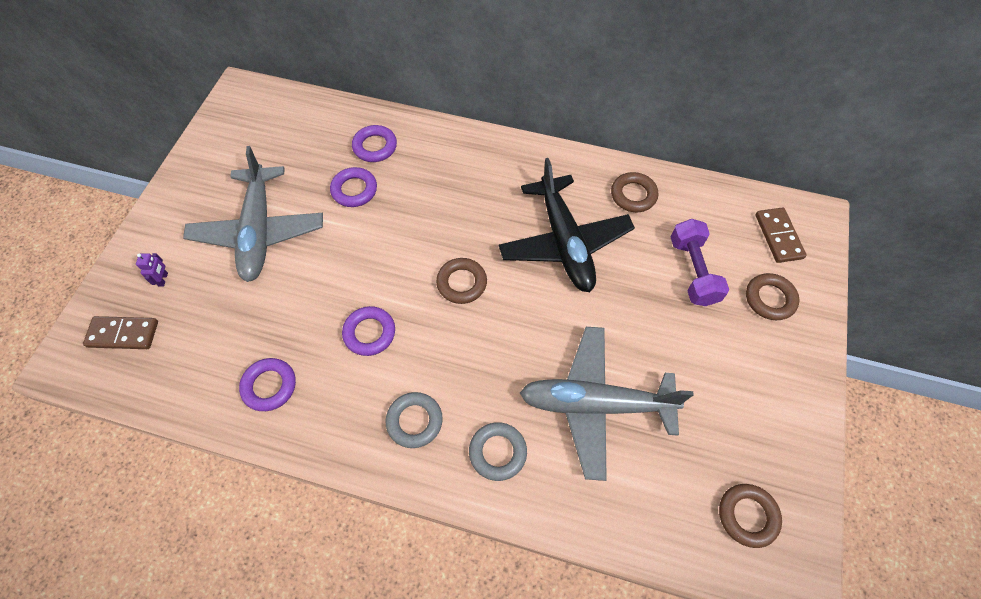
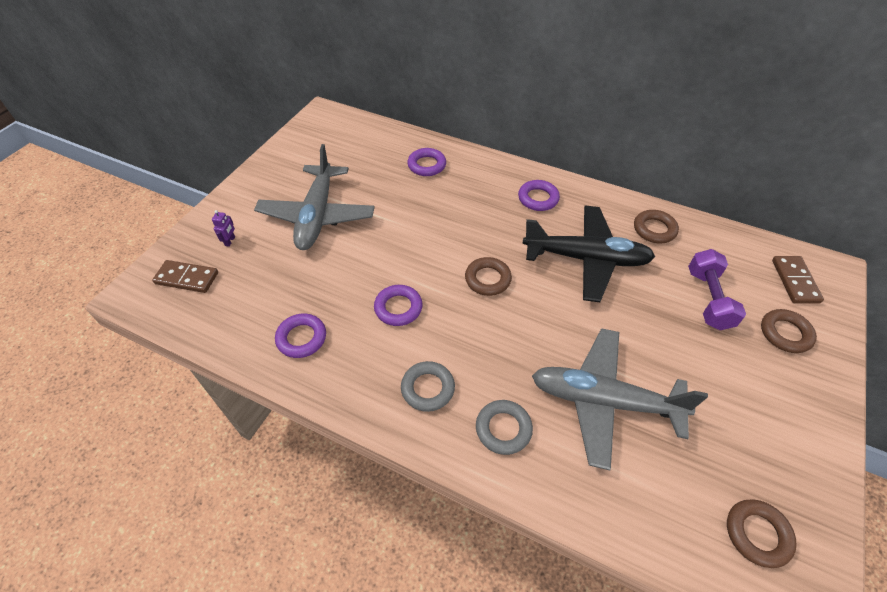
camera: 10 degrees right, 10 degrees down
(354, 190) = (404, 195): purple ring -> purple ring (538, 198)
(564, 242) = (586, 259): black plane -> black plane turned 75 degrees counterclockwise

